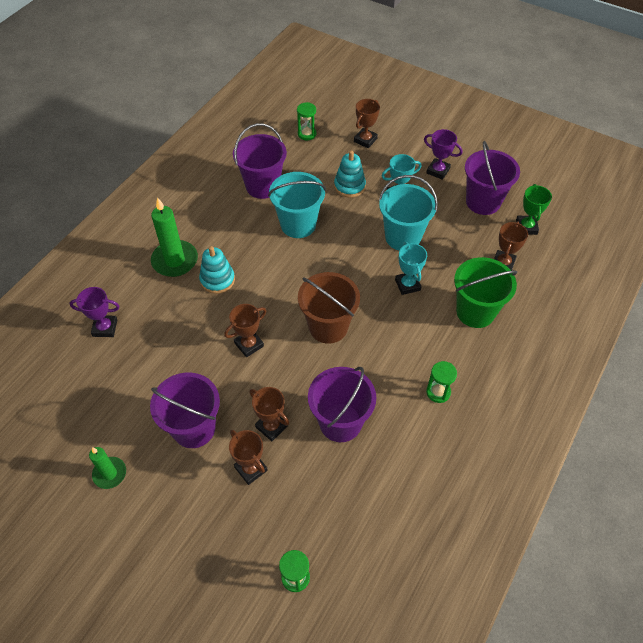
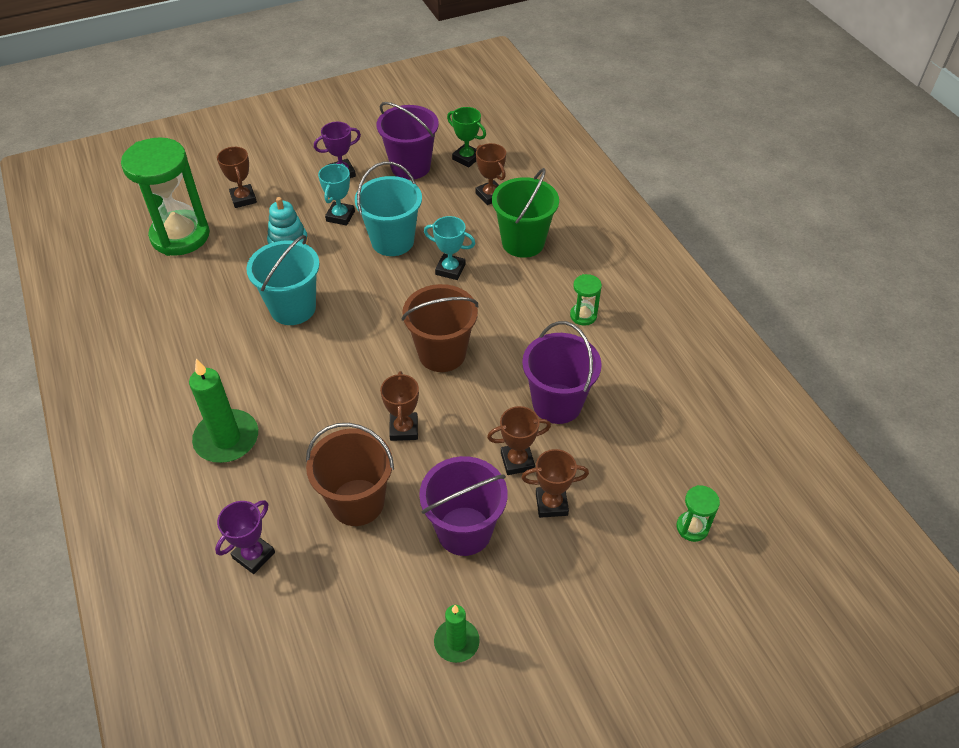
camera: 55 degrees left, 5 degrees down
(175, 355) = (357, 502): none -> brown bucket
(217, 280) = (294, 413): turquoise stacking toy -> none
(262, 186) = (209, 309): purple bucket -> none
(307, 134) = (180, 236): green hourglass -> green hourglass, size x2.33

